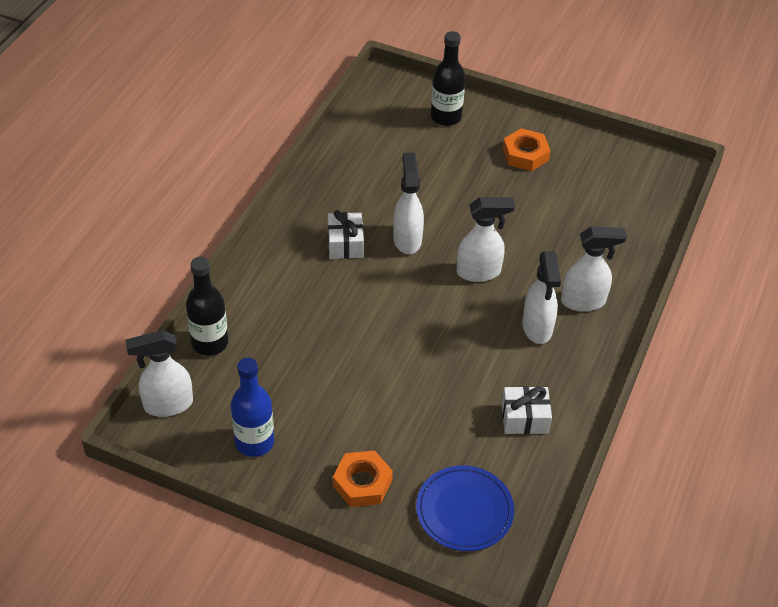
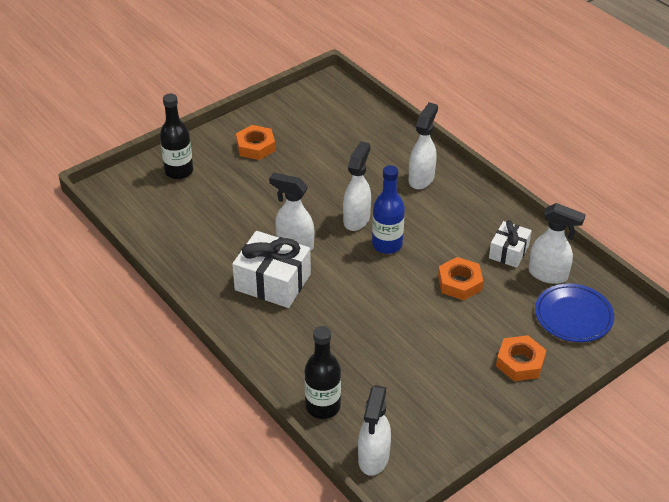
camera: 60 degrees left, 5 degrees down
(254, 442) = (445, 413): blue bottle -> blue bottle (387, 245)
(345, 244) = (273, 282): white gift -> white gift, size x1.67
(445, 391) = (459, 283): none -> orange nut
(537, 328) = (431, 212): white spray bottle -> white spray bottle (548, 275)

